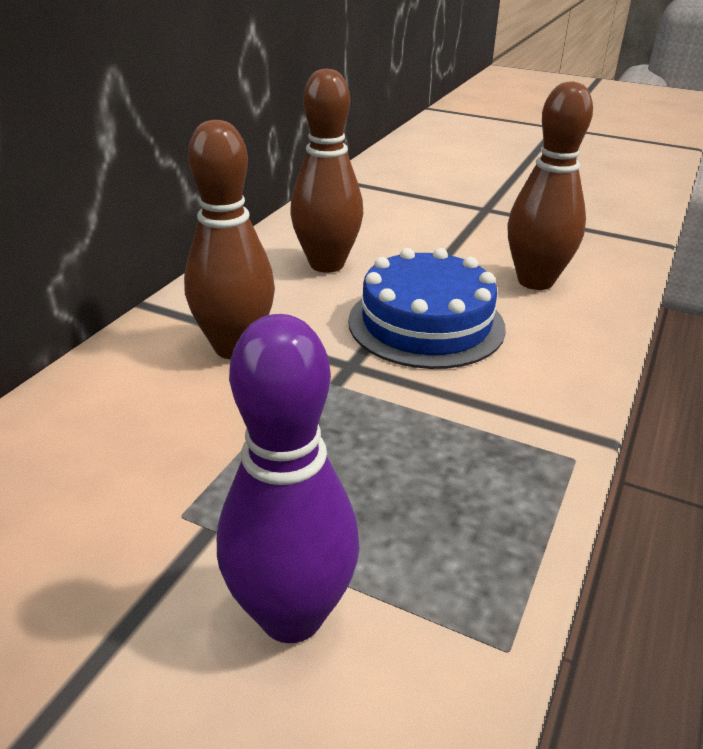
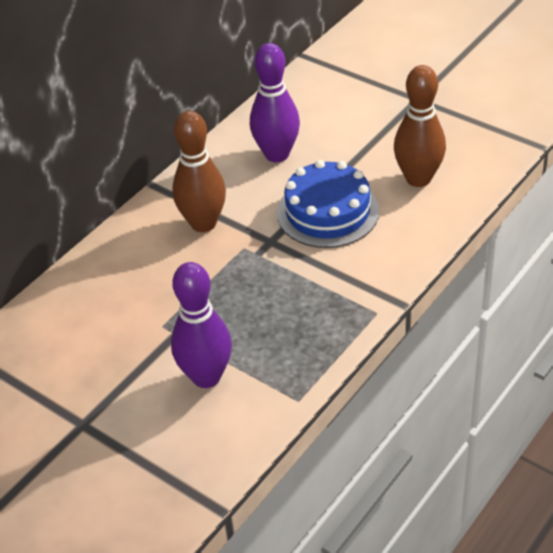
camera: 15 degrees right, 10 degrees up
(327, 264) = (277, 154): brown bowling pin -> purple bowling pin

